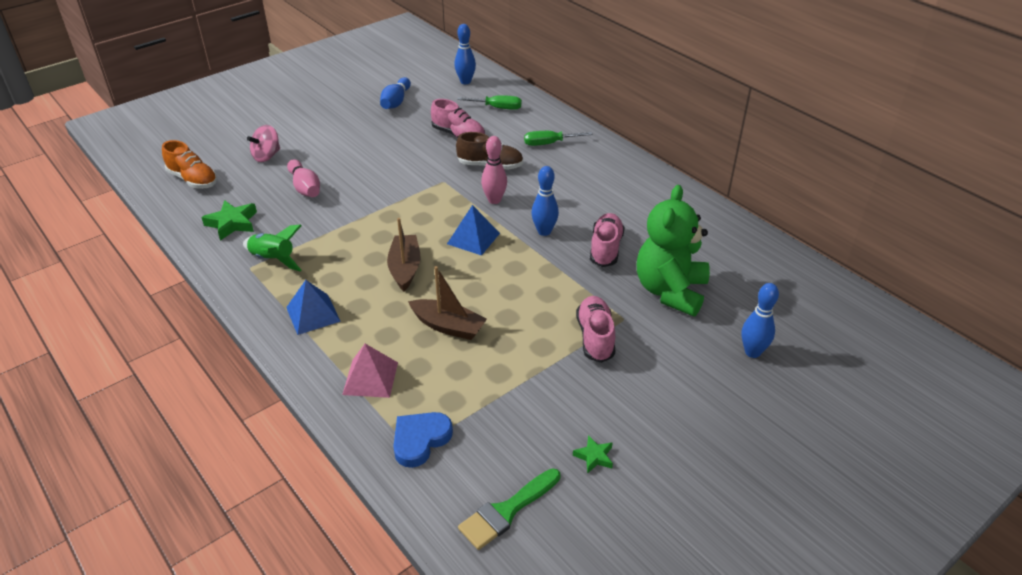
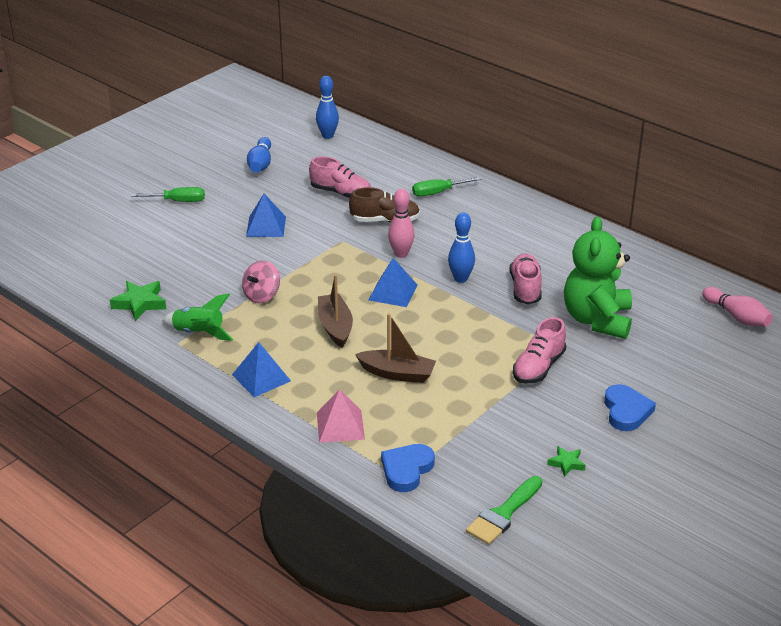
camera: 10 degrees left, 5 degrees down
(193, 179) = (76, 265): orange shoe -> none
(267, 156) = (145, 233): pink spinning top -> pink spinning top (262, 295)
(305, 187) = (200, 261): pink bowling pin -> pink bowling pin (737, 317)
(378, 160) = (266, 226): none -> blue pyramid
(497, 108) = (372, 161): green screwdriver -> green screwdriver (178, 201)
(595, 337) = (538, 367): pink shoe -> pink shoe turned 135 degrees counterclockwise
(676, 401) = (626, 411): none -> blue heart
(752, 352) = (684, 363): blue bowling pin -> none

